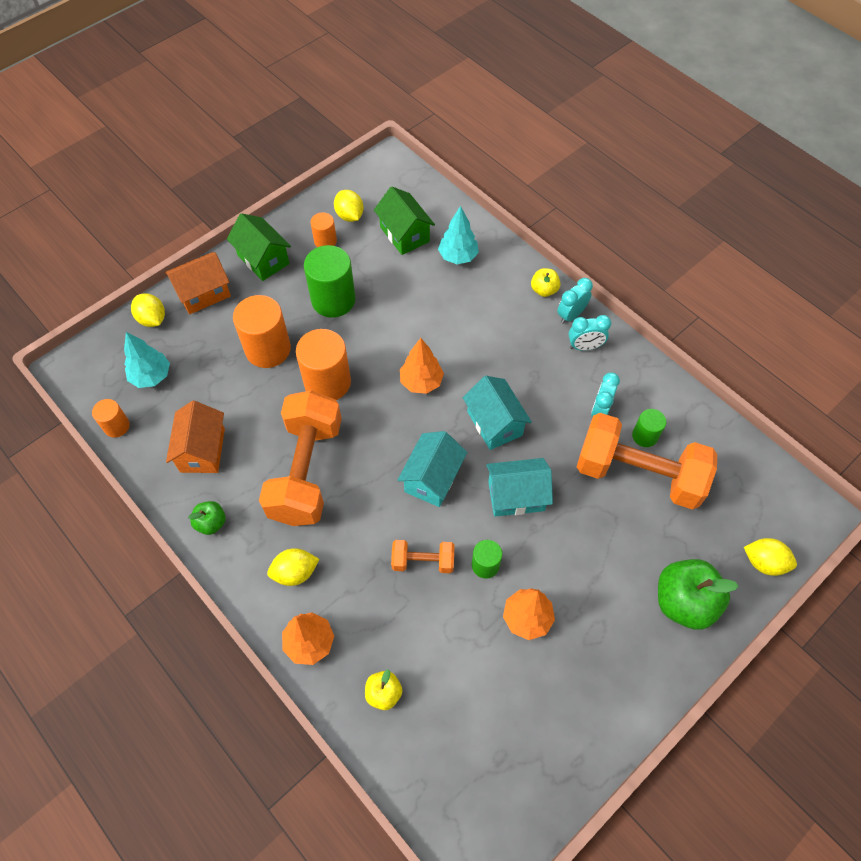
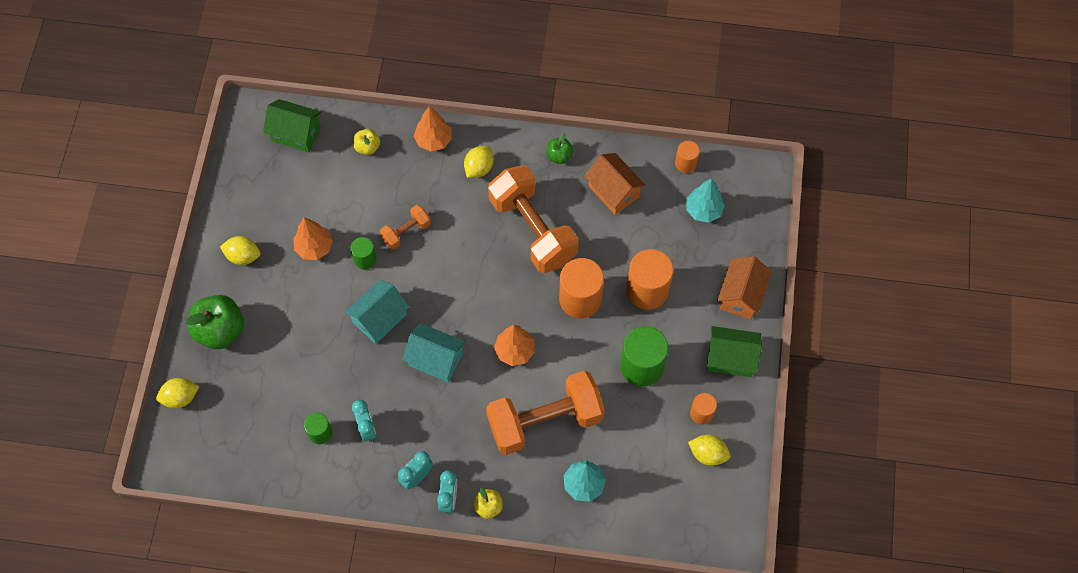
camera: 140 degrees right, 5 degrees up
(152, 319) = (753, 248): yellow lemon -> yellow lemon (243, 256)
(404, 234) = (646, 472): green house -> green house (296, 134)
(432, 478) = (445, 288): turquoise house -> none
(638, 474) = (306, 399): orange dumbbell -> orange dumbbell (545, 421)

